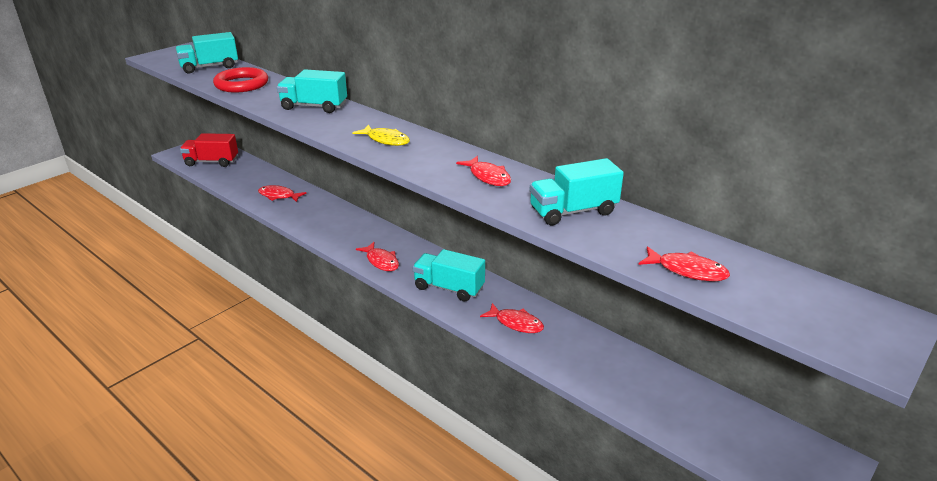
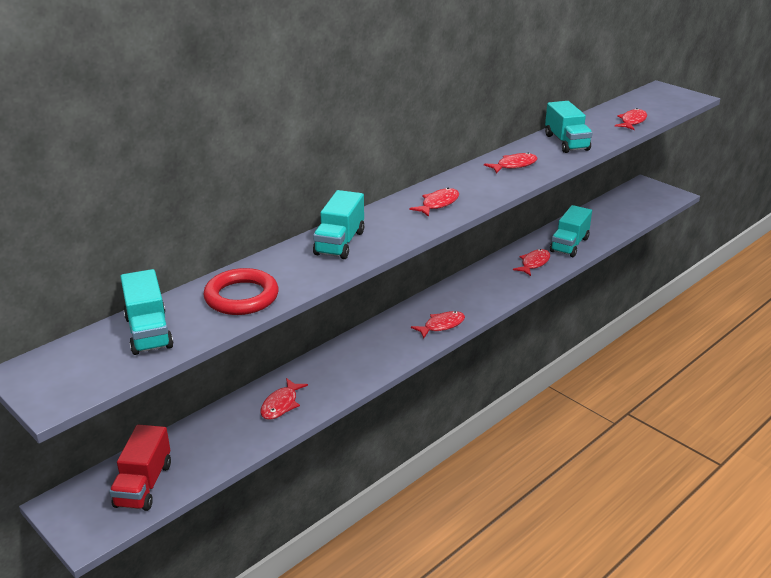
camera: 85 degrees left, 0 degrees up
(386, 140) = (438, 204): yellow fish -> red fish
(449, 288) = (486, 290): turquoise truck -> turquoise truck (569, 245)

